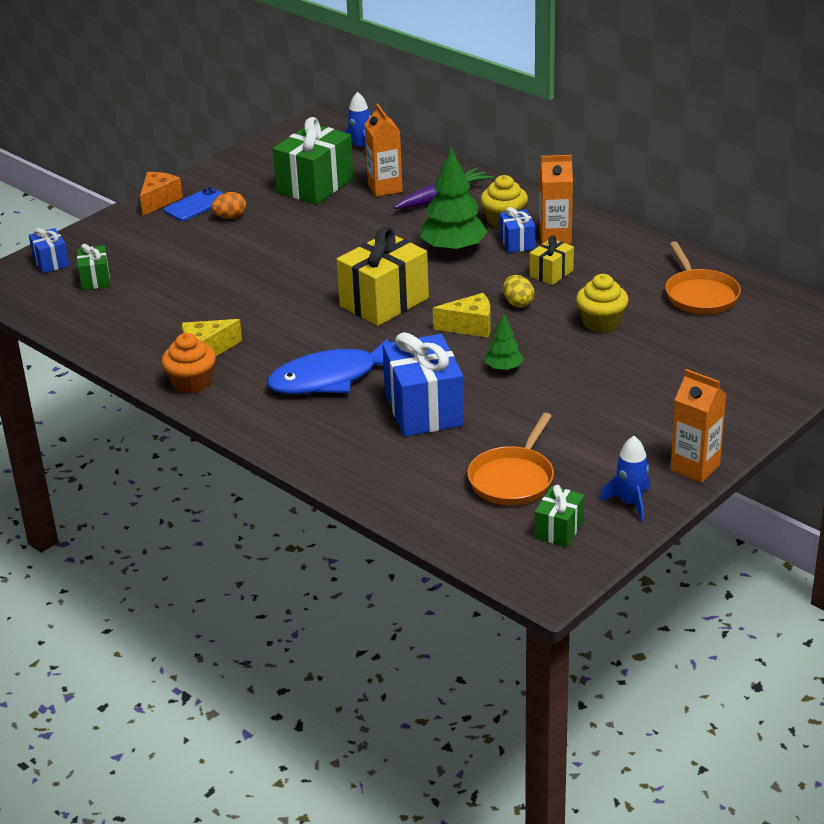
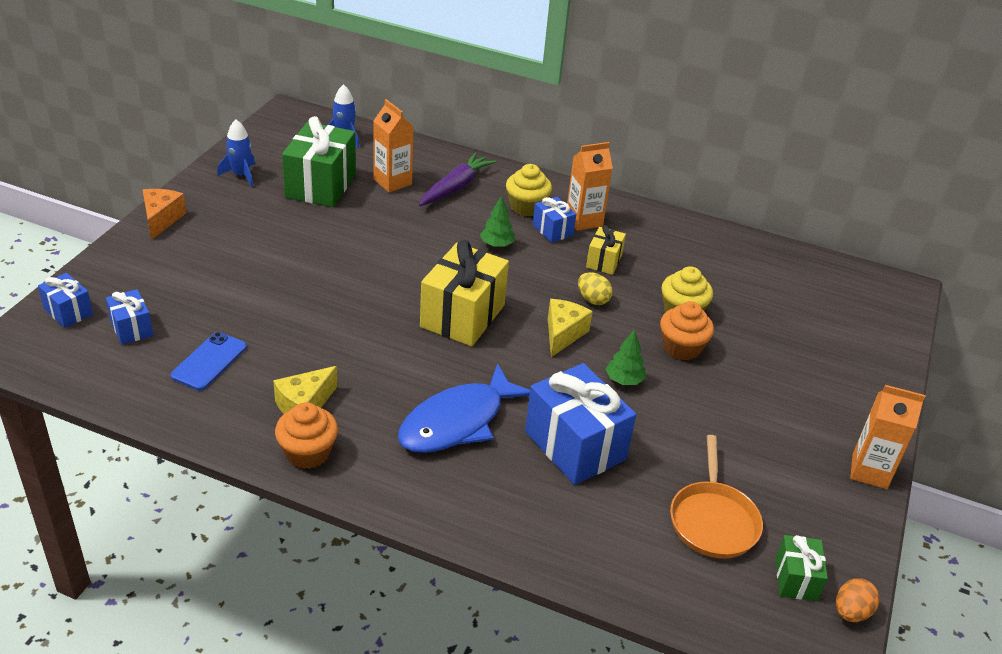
camera: 25 degrees left, 5 degrees up
(95, 279) = (131, 328): green gift -> blue gift
(196, 205) = (206, 221): blue phone -> blue phone (209, 361)
(230, 217) = (249, 232): orange egg -> orange egg (851, 612)
(453, 249) = (497, 245): green tree -> green tree, size x0.52
(470, 326) = (563, 334): yellow cheese -> yellow cheese turned 45 degrees counterclockwise
(579, 351) = (681, 348): none -> orange cupcake
(630, 503) = (840, 529): blue rocket -> blue rocket (241, 175)
(700, 295) = (748, 269): orange pan -> none

